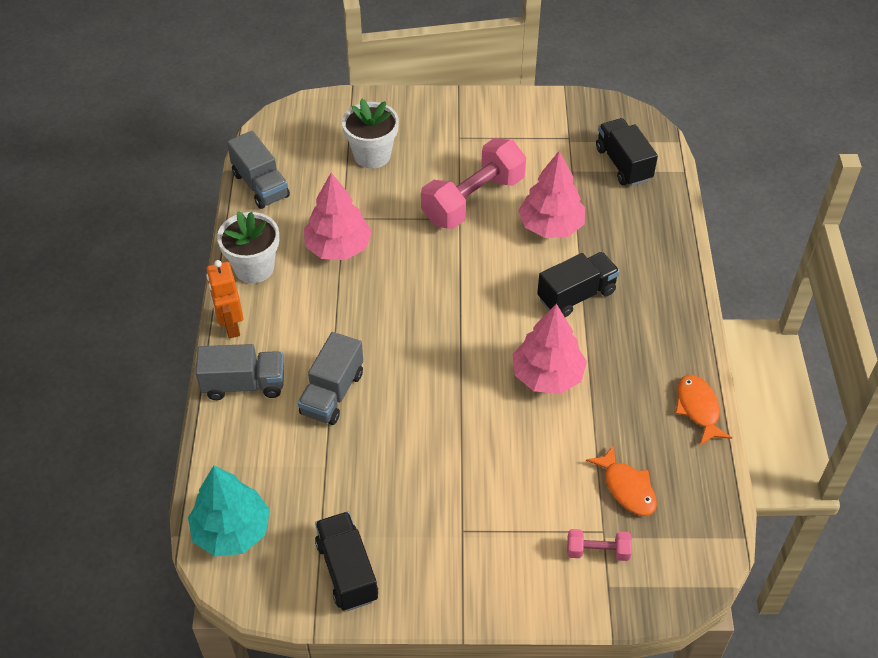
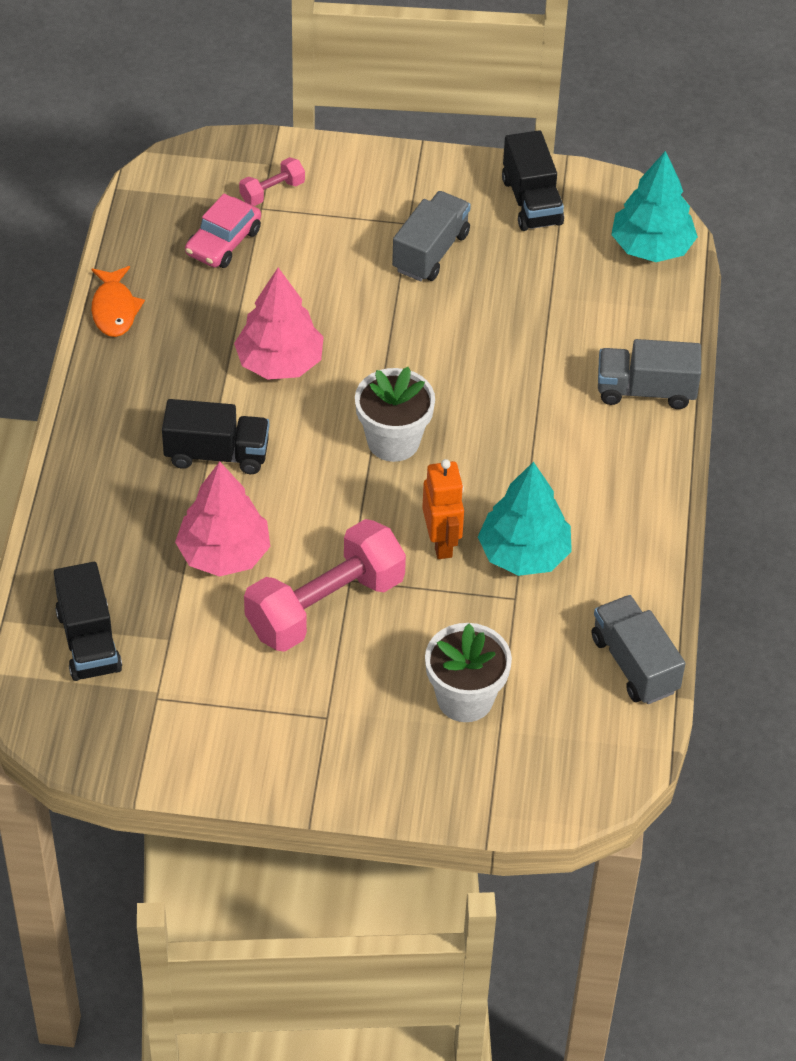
camera: 175 degrees left, 0 degrees up
(231, 326) = (666, 462): orange robot -> orange robot (441, 542)
(254, 268) = (639, 536): white flower pot -> white flower pot (393, 441)
(332, 393) = (540, 370): grey truck -> grey truck (430, 252)
(338, 247) = (523, 554): pink tree -> turquoise tree
(576, 295) = (217, 454): black truck -> black truck turned 150 degrees counterclockwise
(597, 551) = (272, 192): pink dumbbell -> pink dumbbell turned 45 degrees counterclockwise
(627, 488) = (223, 242): orange fish -> pink car

